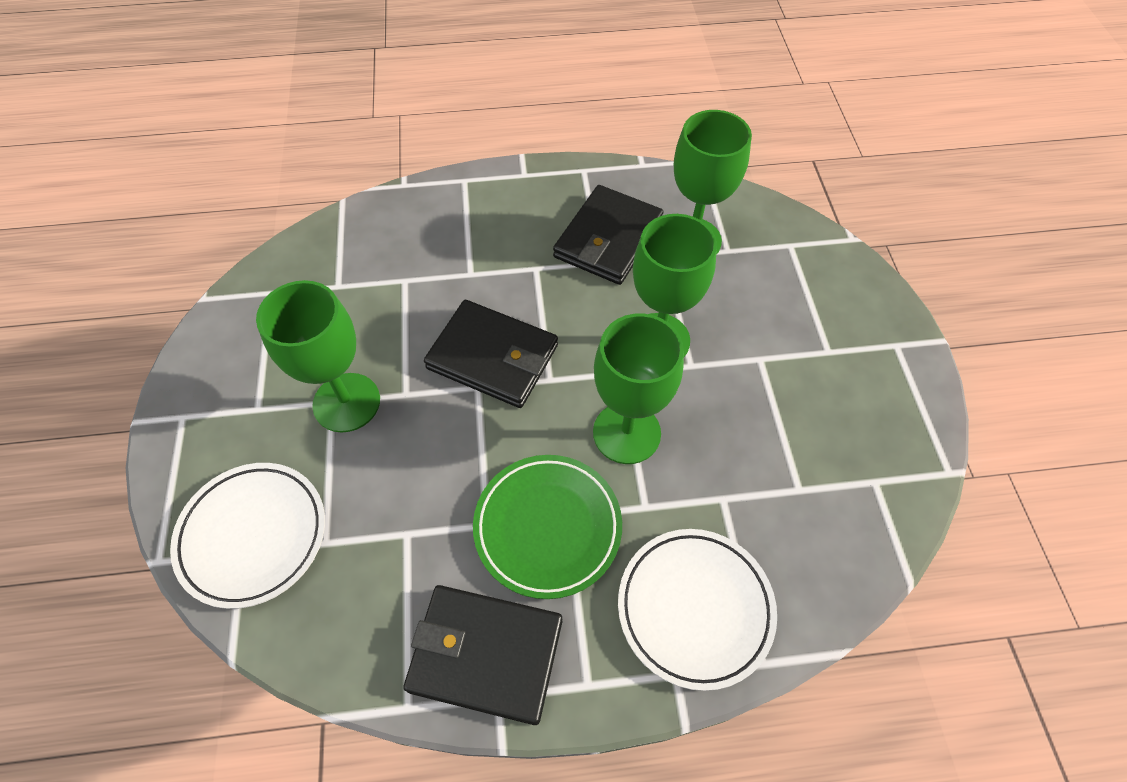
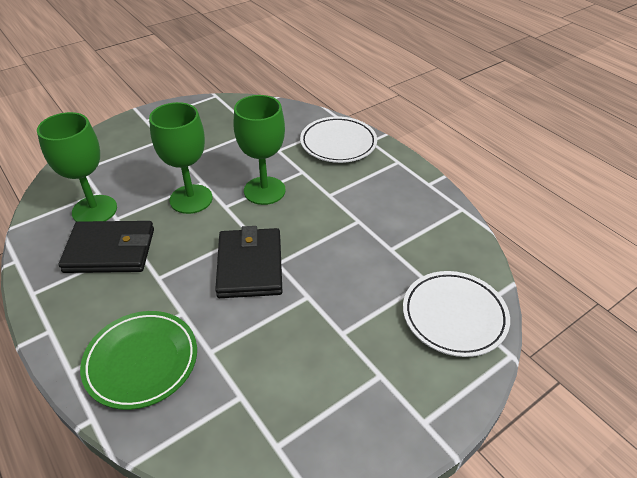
camera: 120 degrees left, 15 degrees down
(346, 402) = (336, 324): green goblet -> none
(486, 654) = (417, 194): black wallet -> none
(547, 527) = (340, 199): green plate -> green plate (141, 362)

